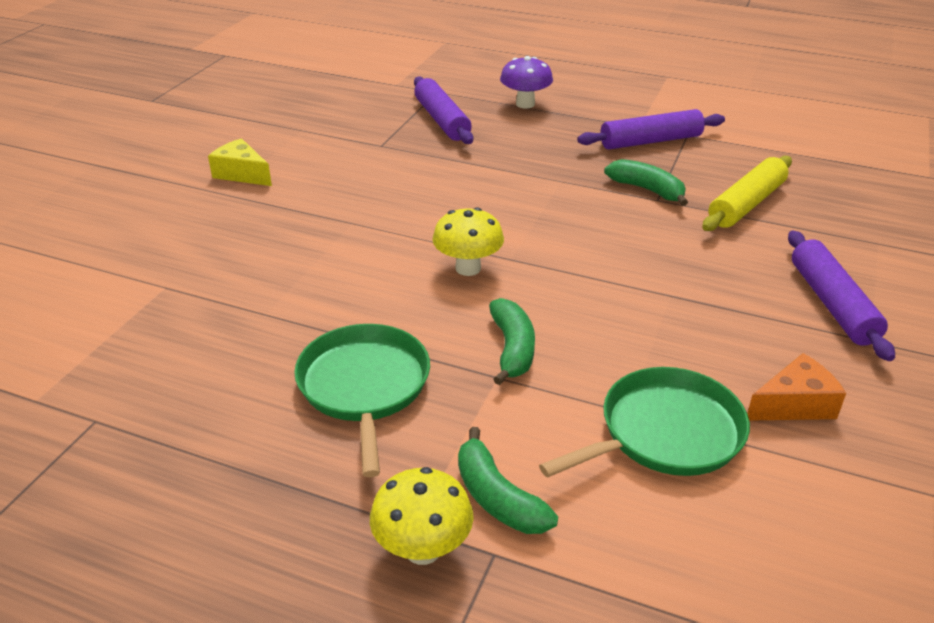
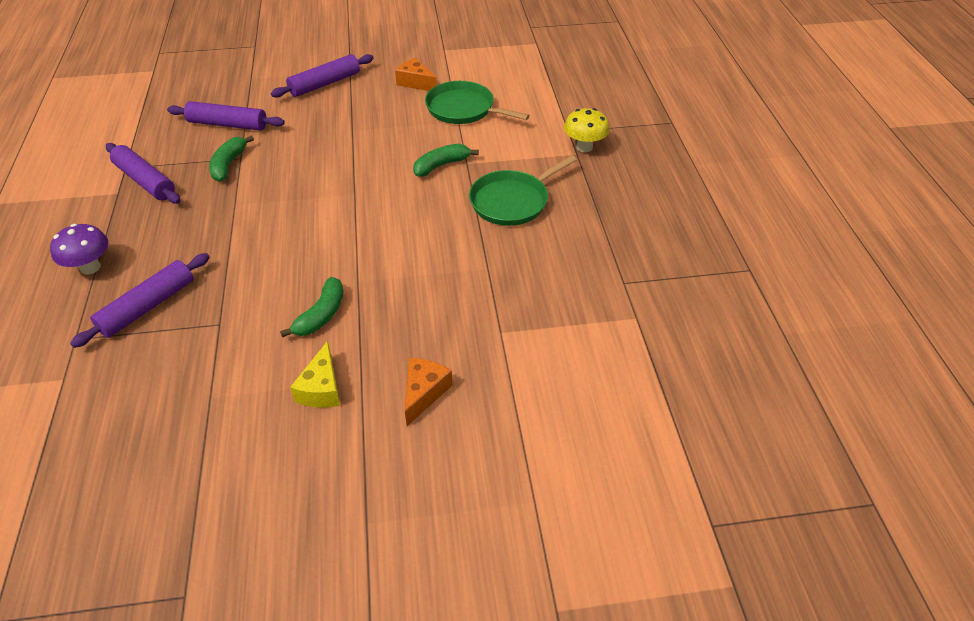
camera: 120 degrees left, 10 degrees up
(163, 219) = (424, 393): none -> orange cheese
(468, 268) = (377, 206): yellow mushroom -> none
(497, 497) = (541, 139): green banana -> green banana (321, 315)
(746, 204) = (228, 124): yellow rolling pin -> purple rolling pin

